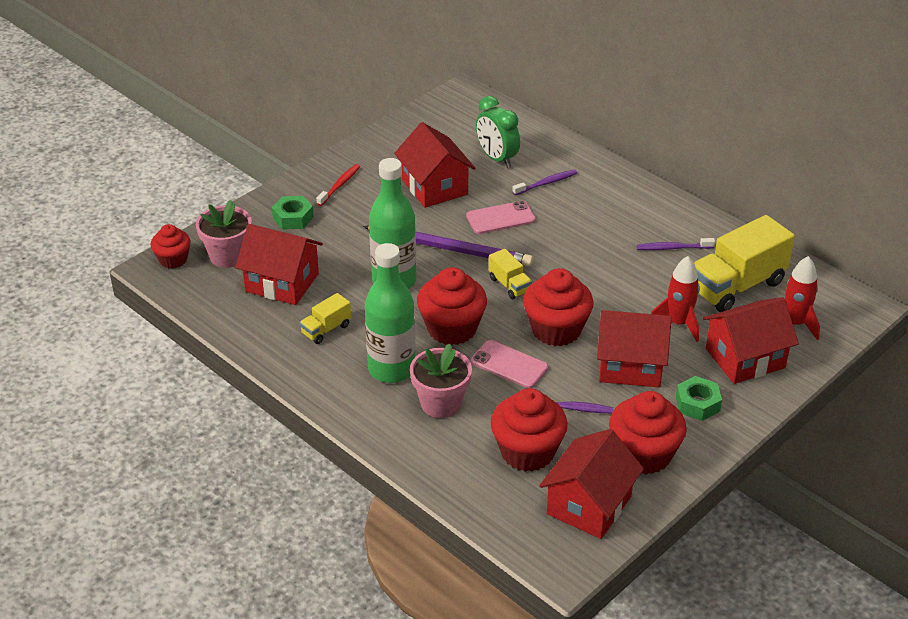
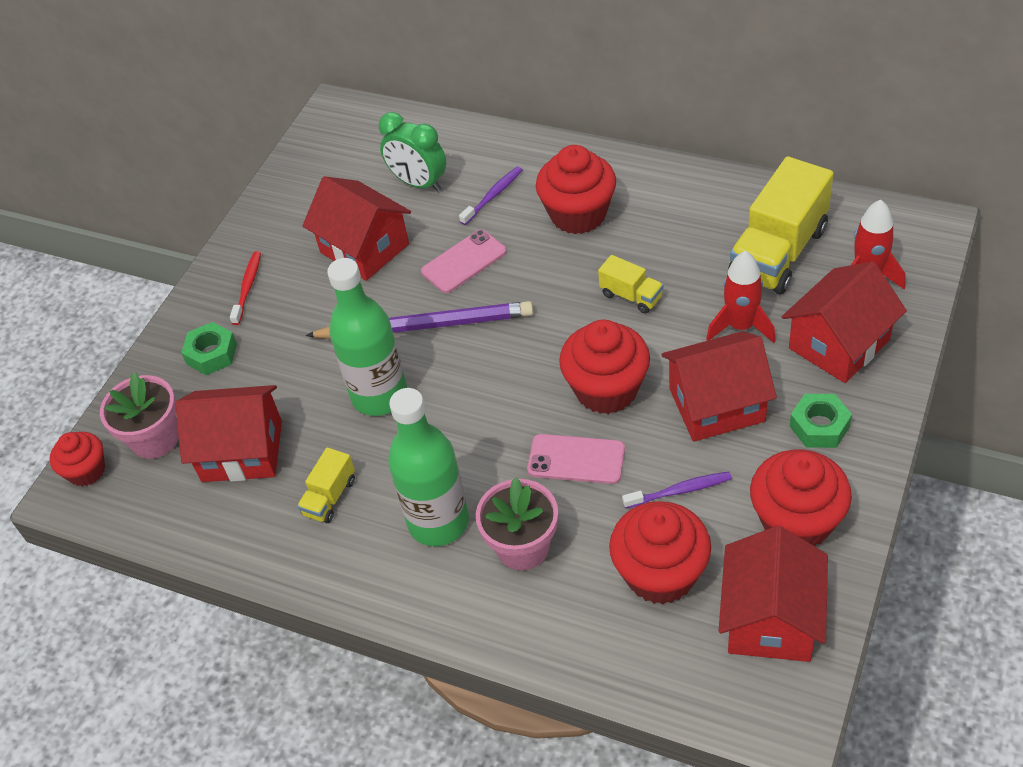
camera: 15 degrees left, 10 degrees up
(452, 329) = (483, 436): red cupcake -> red cupcake (578, 214)
(509, 285) = (520, 349): yellow truck -> yellow truck (631, 296)
(673, 248) = (681, 228): purple toothbrush -> none

